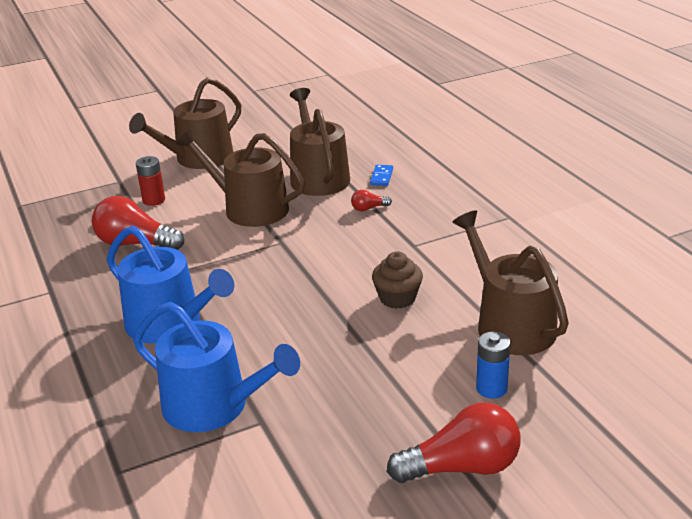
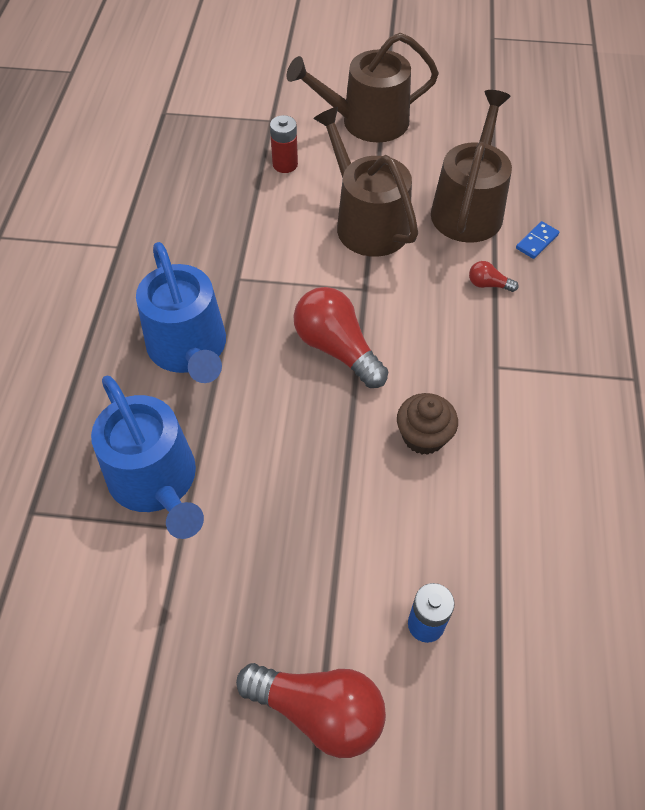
camera: 30 degrees right, 25 degrees up
(135, 243) = (229, 219): red light bulb -> red light bulb (337, 348)
(510, 324) = (513, 544): brown watering can -> none

